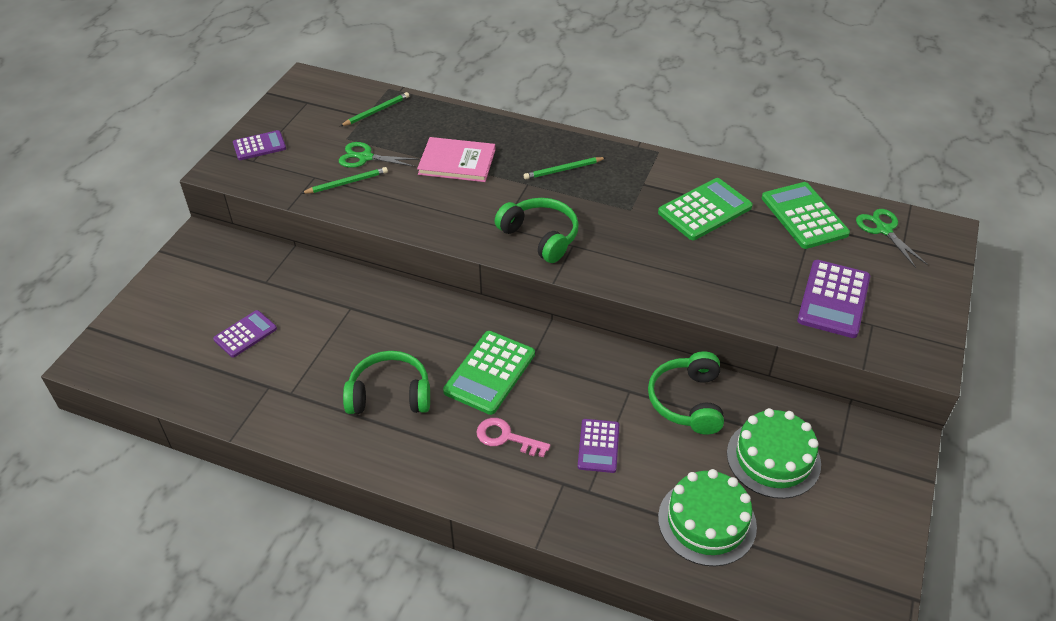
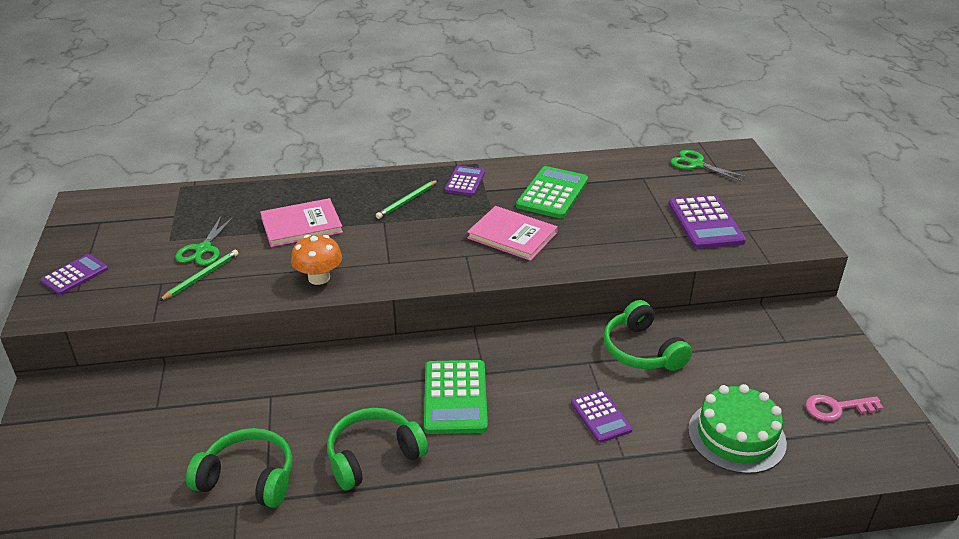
camera: 30 degrees left, 10 degrees down
(245, 334) = (170, 465): purple calculator -> purple calculator (465, 181)
(365, 157) = (203, 249): green scissors -> green scissors turned 60 degrees counterclockwise
(376, 111) = (183, 208): green pencil -> none
(434, 219) = (319, 278): none -> orange mushroom
(506, 437) = (515, 445): pink key -> pink key (836, 408)
(540, 236) = (431, 258): green headphones -> green headphones (248, 478)
(630, 241) = (512, 235): none -> pink book
(773, 458) = (743, 365): green cake -> none
(804, 216) = (631, 173): green calculator -> none

